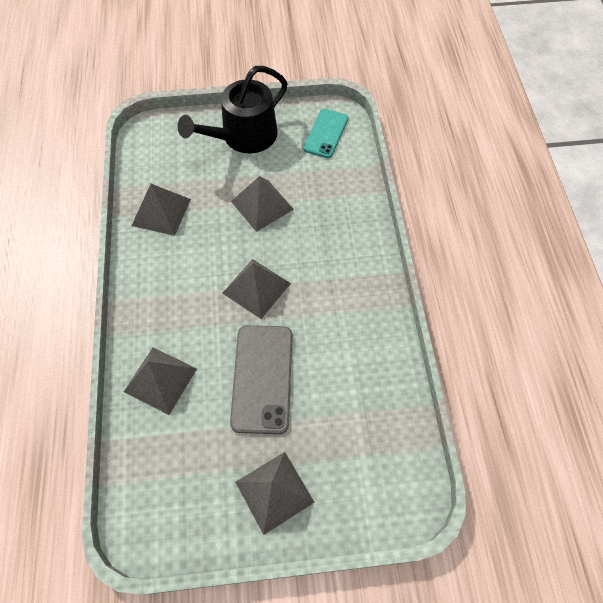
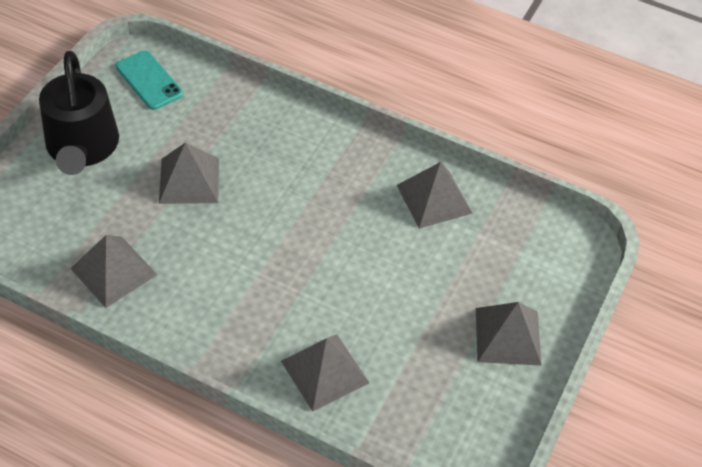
camera: 60 degrees left, 10 degrees down
(256, 288) = (285, 238): grey pyramid -> grey pyramid (434, 199)
(262, 378) = (389, 286): grey phone -> none

